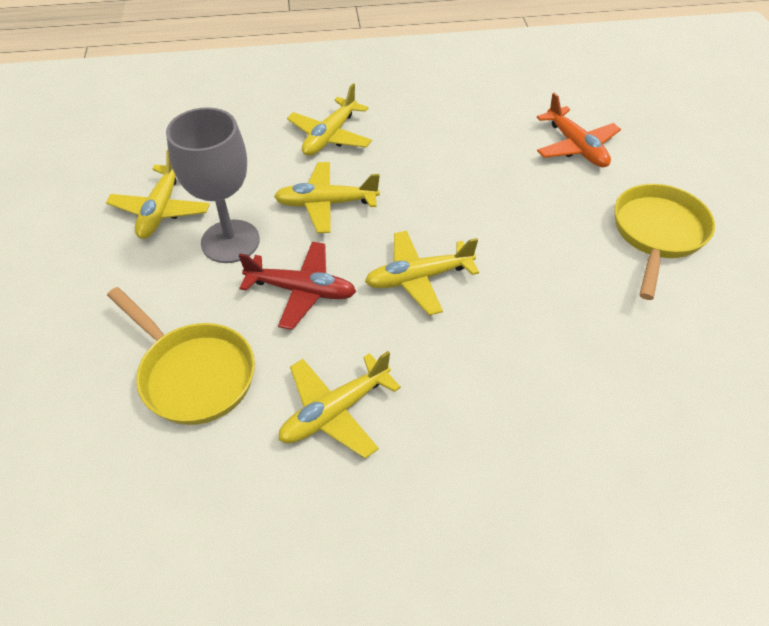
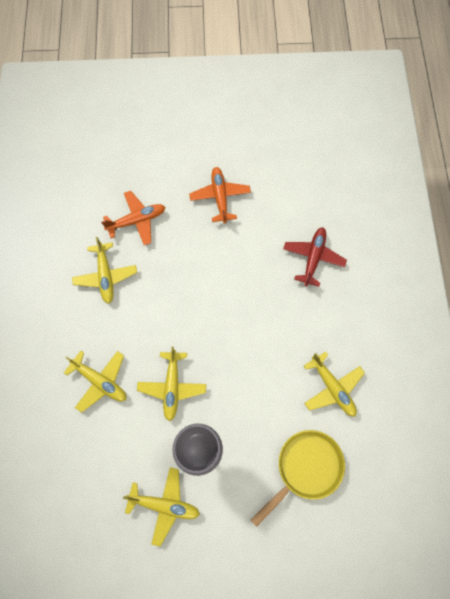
camera: 85 degrees left, 20 degrees up
(302, 290) = (247, 404): red plane -> red plane (313, 258)
(418, 278) = (243, 334): yellow plane -> yellow plane (106, 276)
(657, 234) = (220, 197): yellow pan -> orange plane

